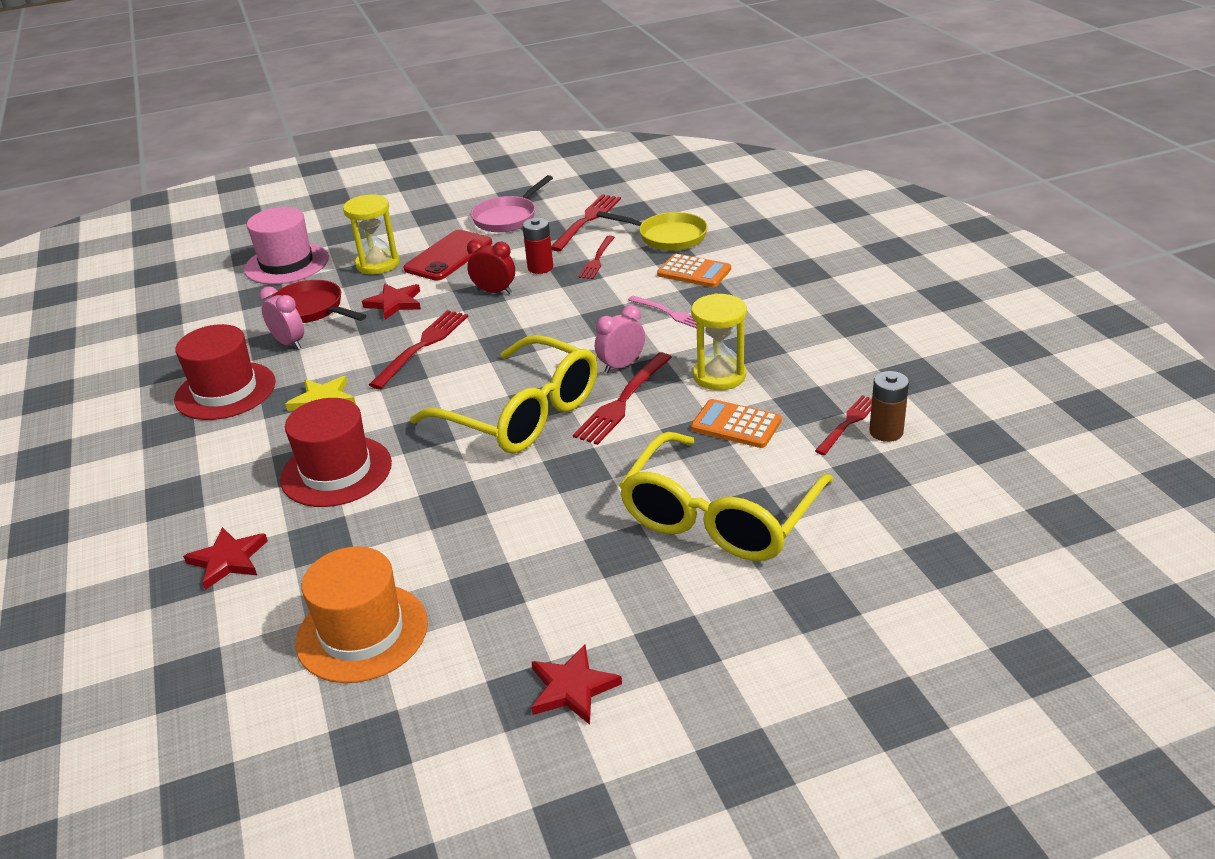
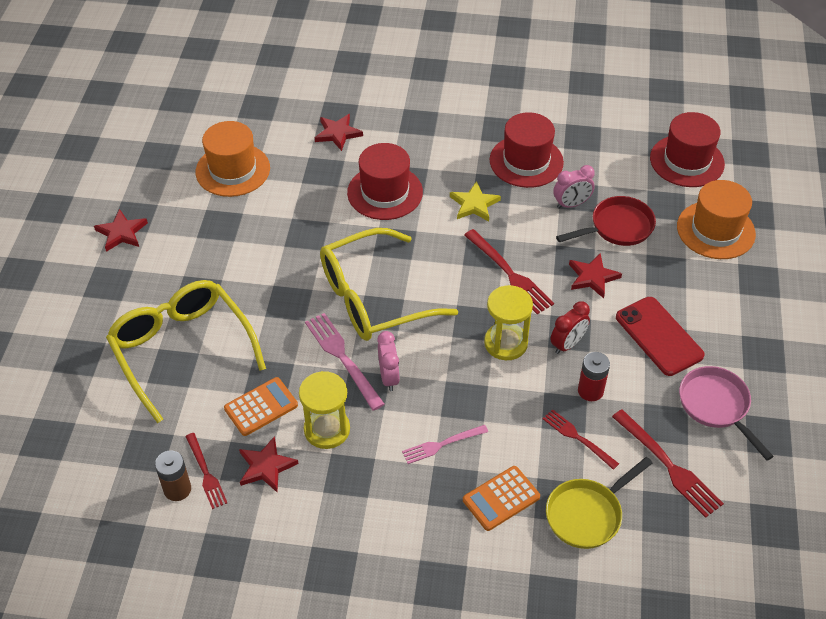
camera: 115 degrees right, 15 degrees up
(183, 300) = (687, 161): none -> red hat
(286, 264) = (715, 230): pink hat -> orange hat
(378, 264) = (675, 286): yellow hourglass -> yellow hourglass (505, 343)
(623, 401) = (342, 357): red fork -> pink fork
(798, 392) = (266, 467): none -> red star

